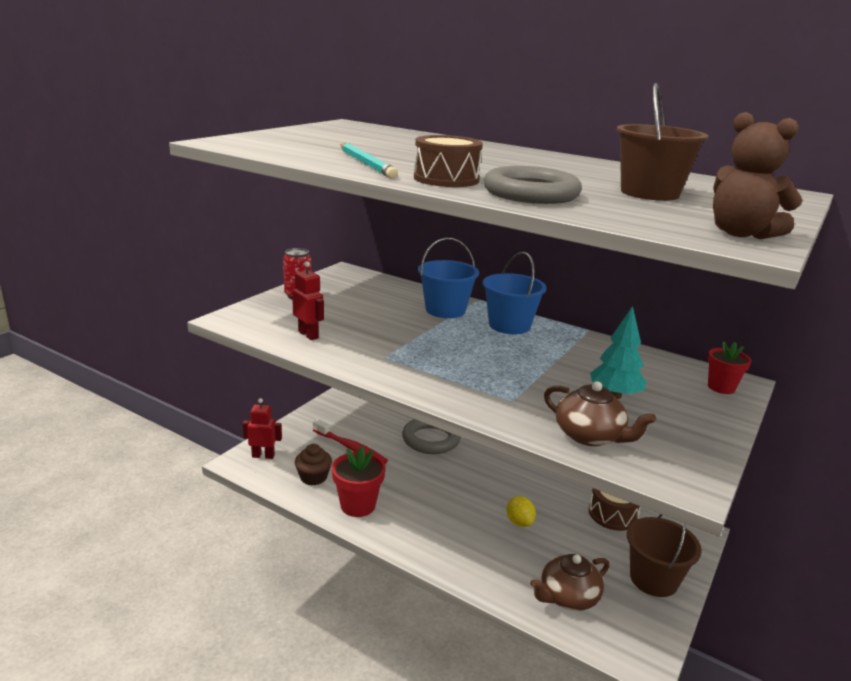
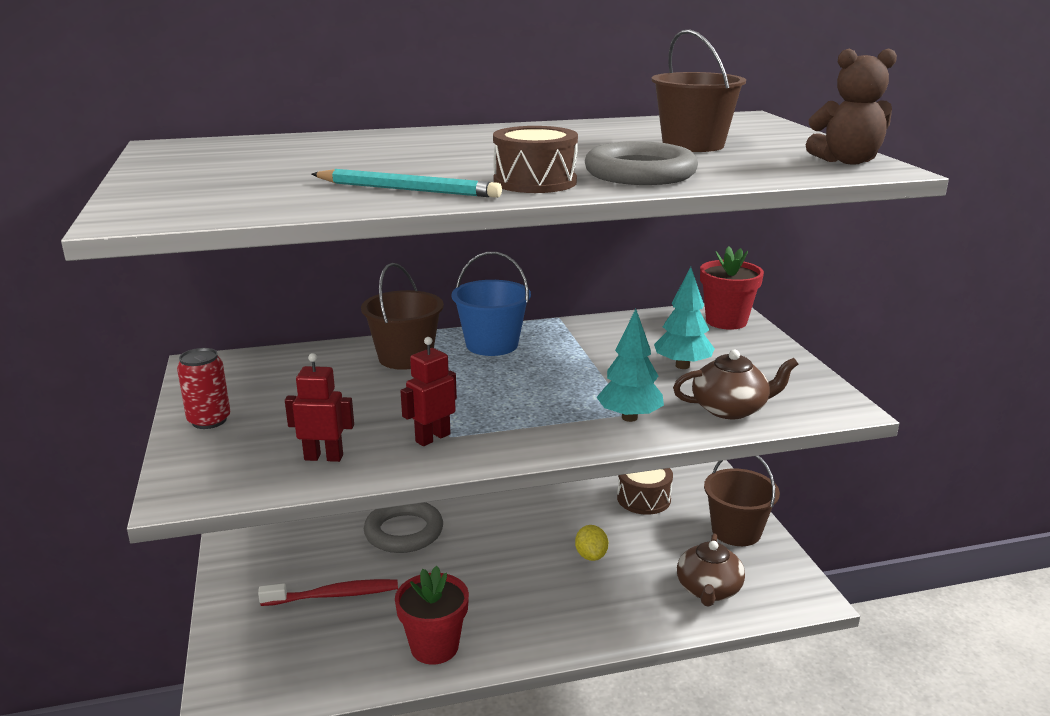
camera: 45 degrees left, 0 degrees up
(263, 456) = (242, 674): red robot -> red robot (432, 438)
(313, 477) = (342, 654): brown cupcake -> none
(445, 310) = (405, 357): blue bucket -> brown bucket
(506, 402) = (629, 417): none -> turquoise tree
(519, 522) = (591, 556): yellow lemon -> yellow lemon turned 60 degrees clockwise
(721, 387) = (726, 321): red flower pot -> red flower pot, size x1.53

